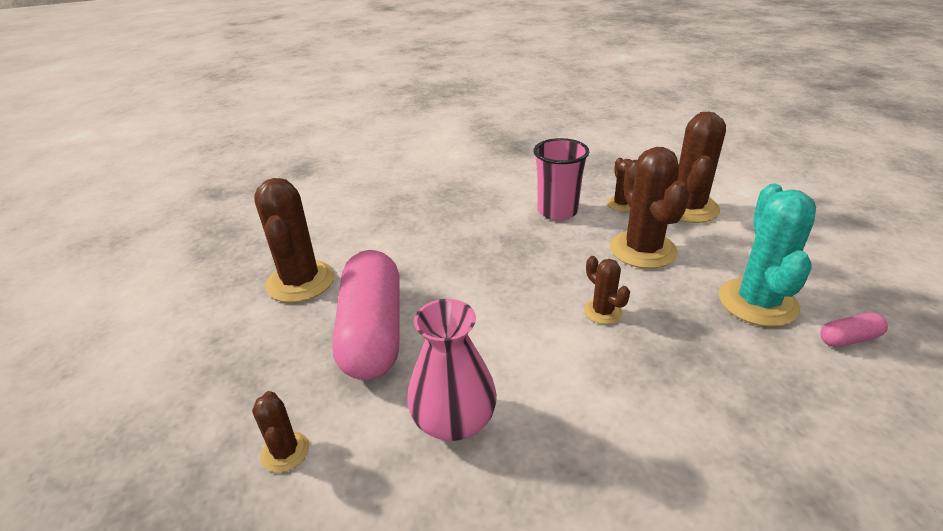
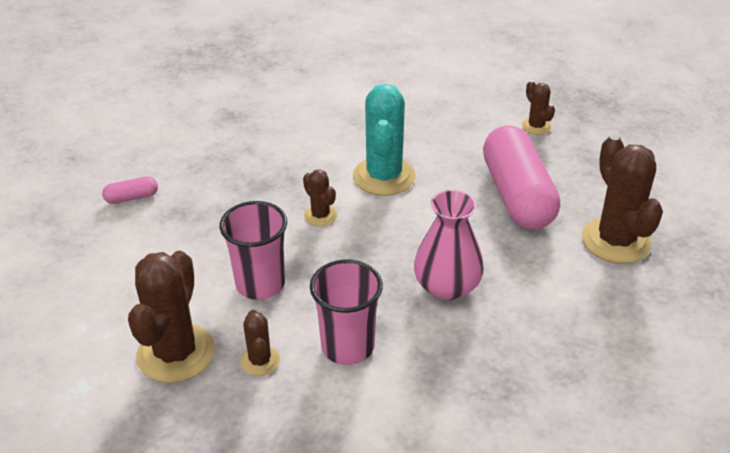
camera: 175 degrees right, 5 degrees up
(454, 420) = (435, 143): pink vase -> pink vase (447, 286)
(642, 250) = (260, 284): brown cactus -> pink cup
(757, 302) = (181, 226): turquoise cactus -> turquoise cactus (384, 176)

